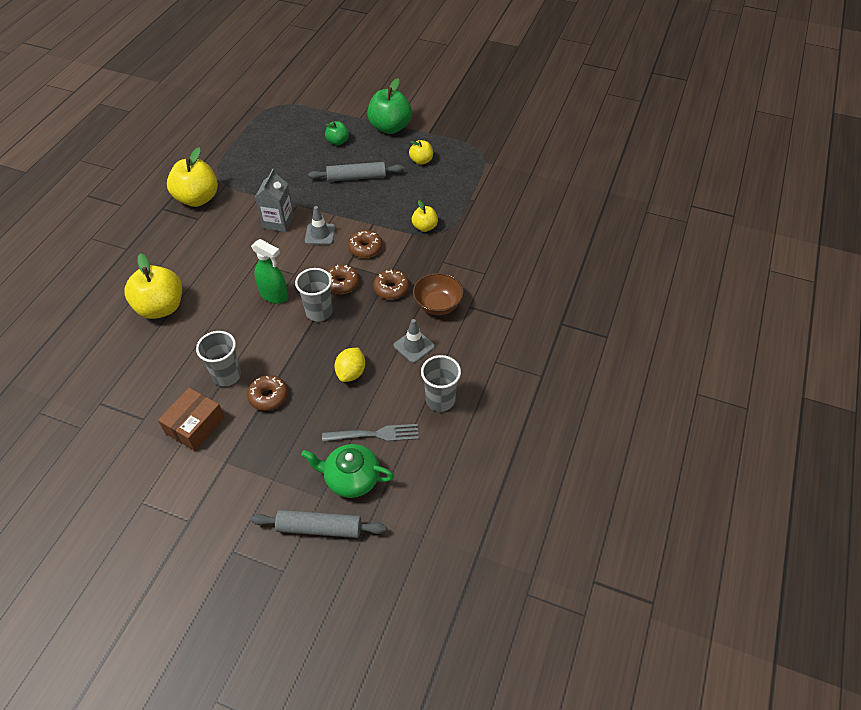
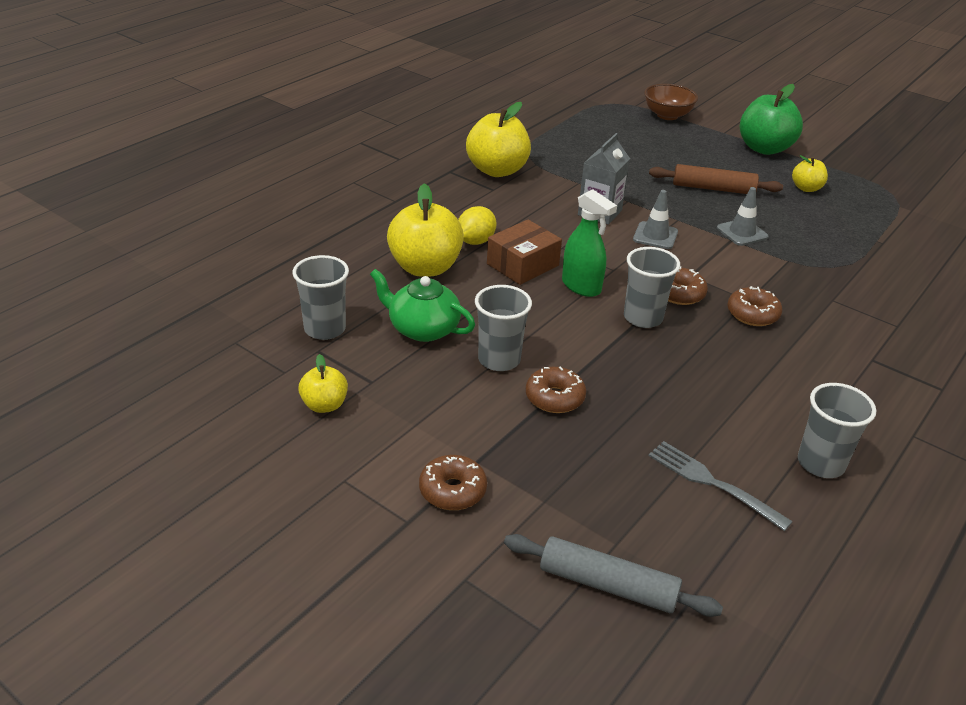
camera: 15 degrees right, 15 degrees down
(100, 383) = (325, 329): none -> grey cup
(195, 425) = (442, 407): brown box -> brown box (522, 264)
(337, 141) = (691, 150): green apple -> none
(351, 373) = (682, 398): yellow lemon -> yellow lemon (476, 241)
(351, 478) = (667, 531): green teapot -> green teapot (422, 329)
(356, 177) = (713, 188): grey rolling pin -> brown rolling pin
(365, 248) = (718, 263): brown donut -> brown donut (452, 490)
(375, 434) = (712, 483): grey fork -> grey fork turned 150 degrees counterclockwise
(414, 346) = (782, 387): grey traffic cone -> grey traffic cone (742, 232)
(424, 227) = (807, 257): yellow apple -> yellow apple (324, 405)
(438, 305) = (822, 347): brown bowl -> brown bowl (667, 115)

